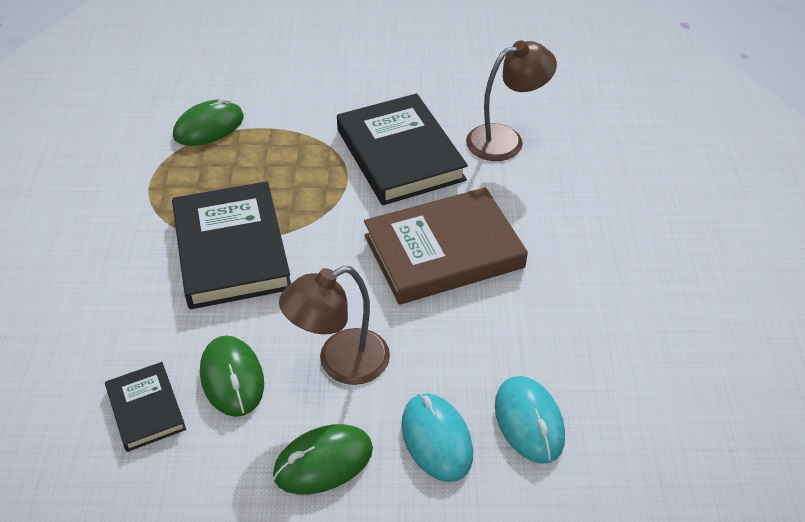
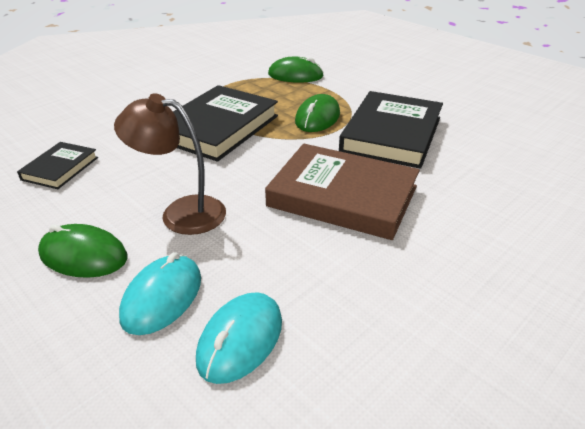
camera: 45 degrees right, 10 degrees down
(232, 378) = (118, 182): green mouse -> green mouse (317, 118)
(505, 139) = (488, 162): brown lamp -> none

